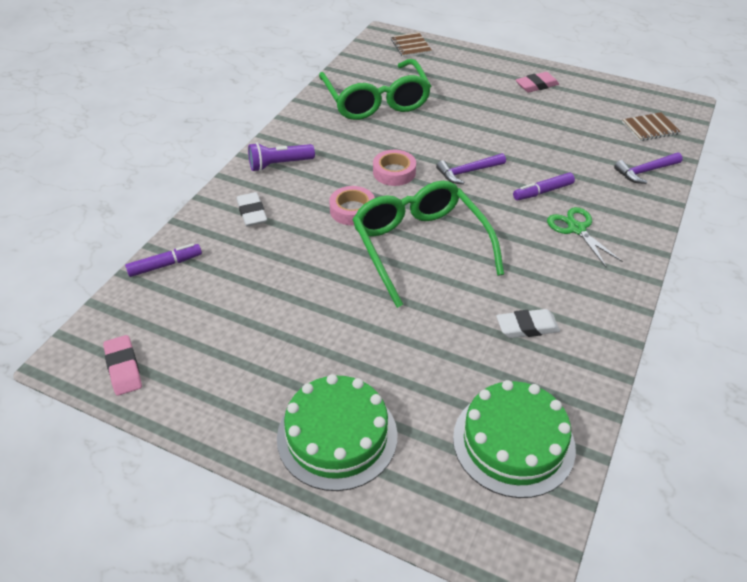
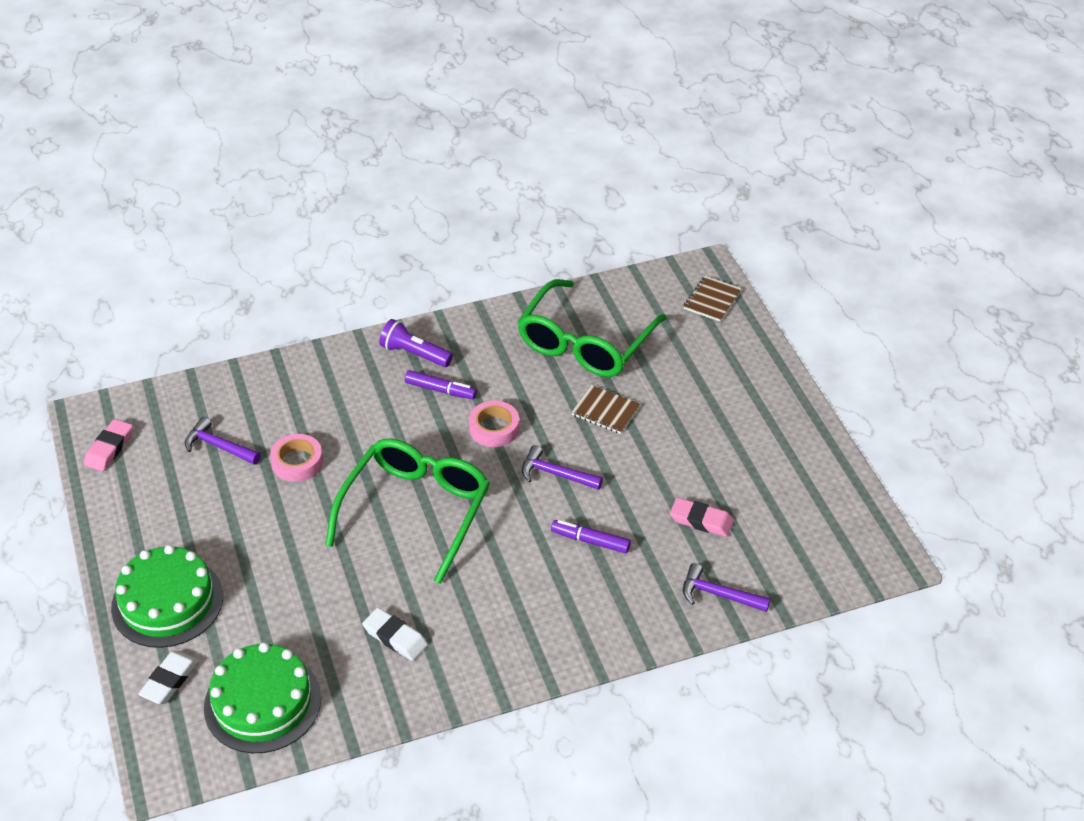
camera: 45 degrees right, 0 degrees up
(165, 265) = (224, 387): purple marker -> purple marker (440, 390)
(219, 304) = (219, 446): none -> purple hammer
(252, 213) = (336, 385): white eraser -> white eraser (169, 680)
(352, 210) = (411, 439): pink tape -> pink tape (297, 462)
(536, 85) = (767, 431): pink eraser -> pink eraser (701, 520)
(576, 229) = (563, 595): green scissors -> none
(650, 128) = (804, 558): brown notebook -> brown notebook (605, 411)

